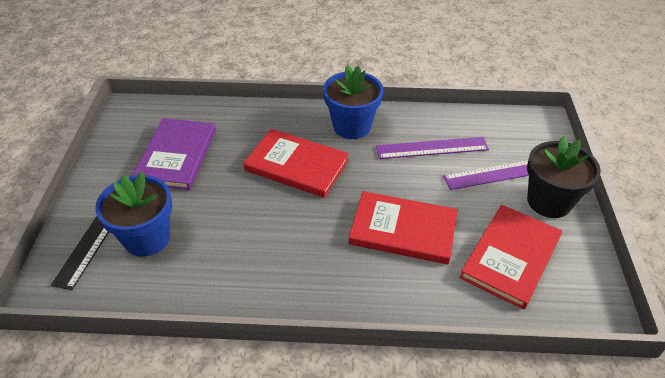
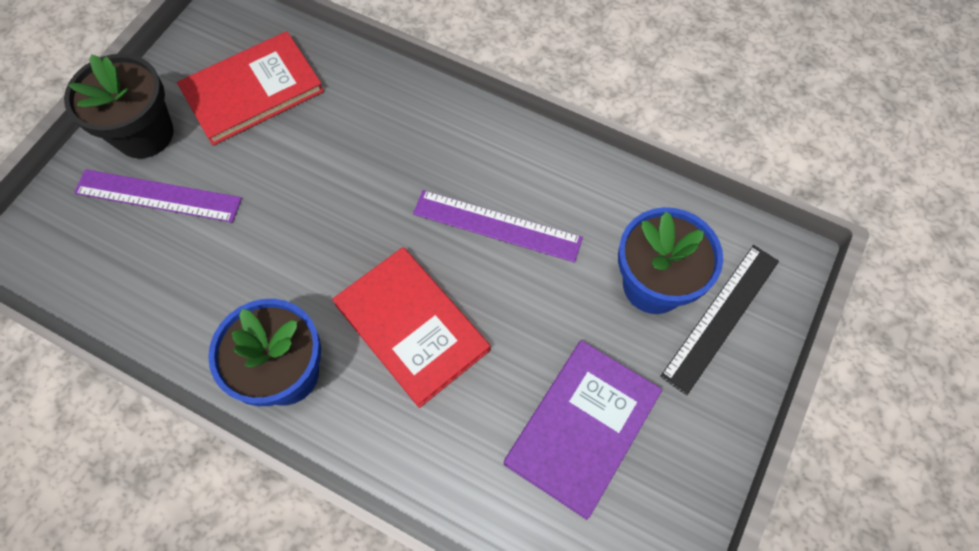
camera: 155 degrees left, 20 degrees up
(403, 230) = (340, 168): red book -> none
(432, 148) = (206, 276): purple ruler -> purple ruler (497, 226)

